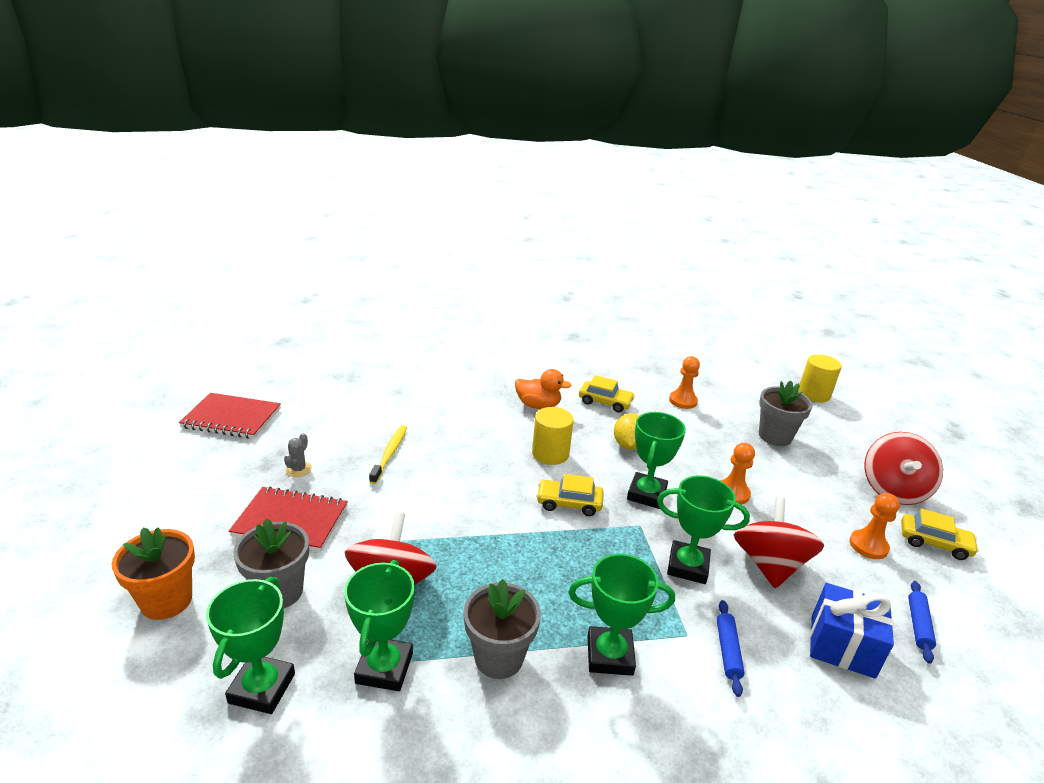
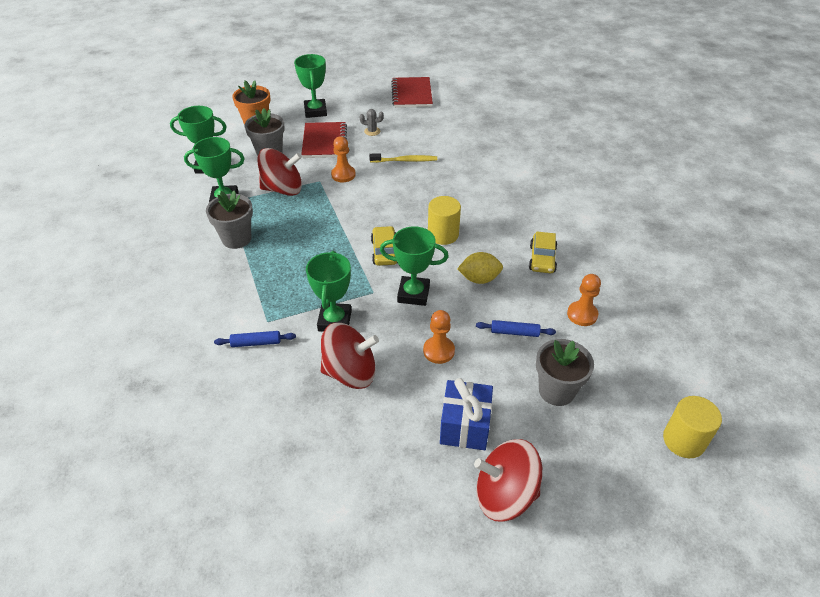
camera: 80 degrees right, 15 degrees up
(538, 405) = (510, 219): orange duck -> none
(609, 655) = (244, 284): green trophy -> green trophy (315, 111)
(842, 646) = (270, 412): blue gift -> blue gift (464, 426)
(868, 546) = (398, 452): orange pawn -> orange pawn (343, 175)
(918, 625) = (302, 473): blue rolling pin -> blue rolling pin (514, 332)
(934, 543) = (423, 516): yellow car -> none

